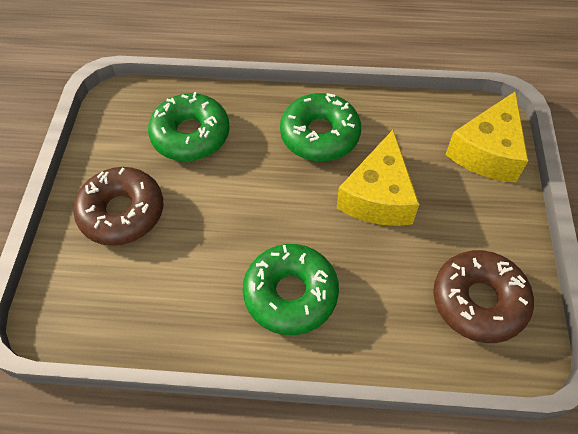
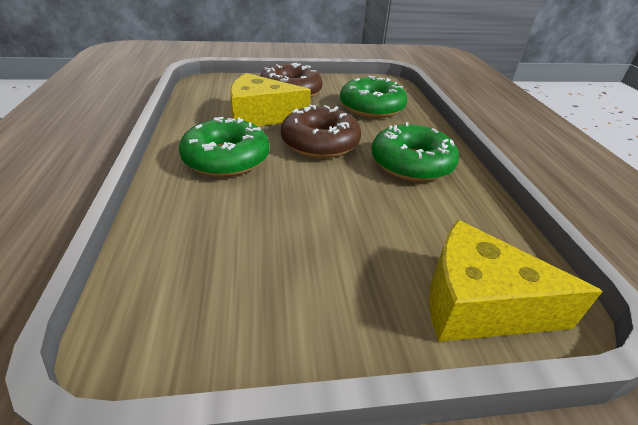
camera: 75 degrees right, 20 degrees down
(378, 196) = (351, 203): yellow cheese -> yellow cheese (261, 116)
(478, 301) = (218, 292): brown donut -> brown donut (320, 143)

